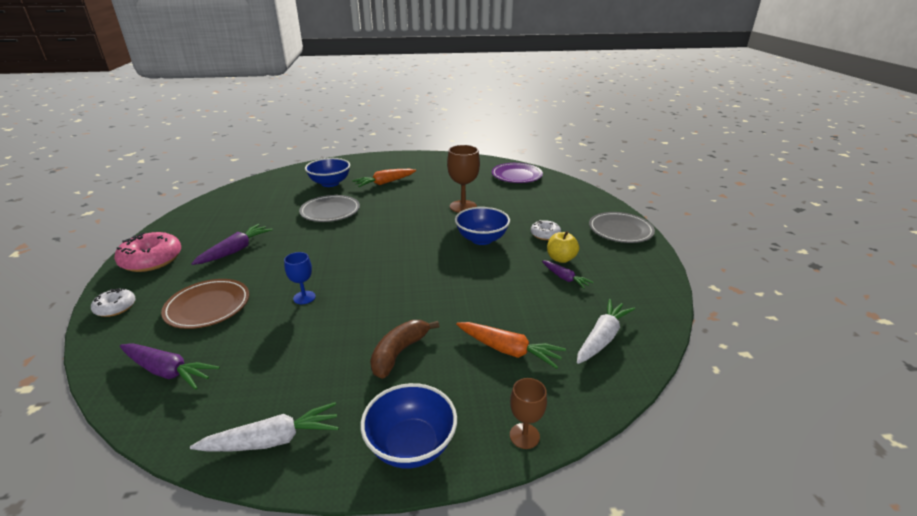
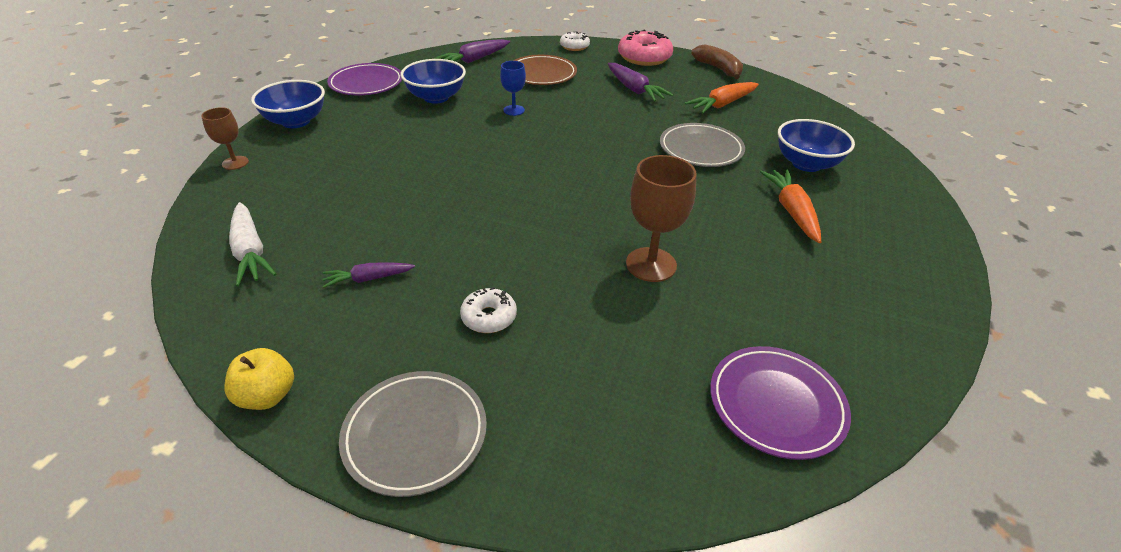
camera: 115 degrees right, 10 degrees up
(273, 440) = (366, 83): white carrot -> purple plate
(399, 353) = (386, 136): brown banana -> brown banana (718, 69)
(481, 239) = (530, 245): blue bowl -> blue bowl (436, 97)
(508, 350) = (316, 188): orange carrot -> orange carrot (722, 104)
(561, 259) = (411, 299): yellow apple -> yellow apple (267, 396)

